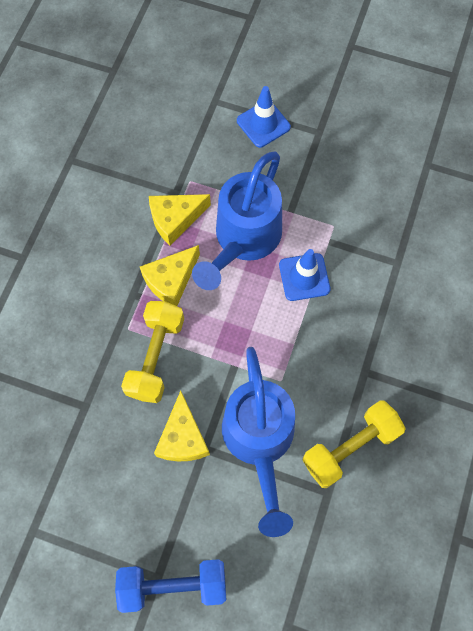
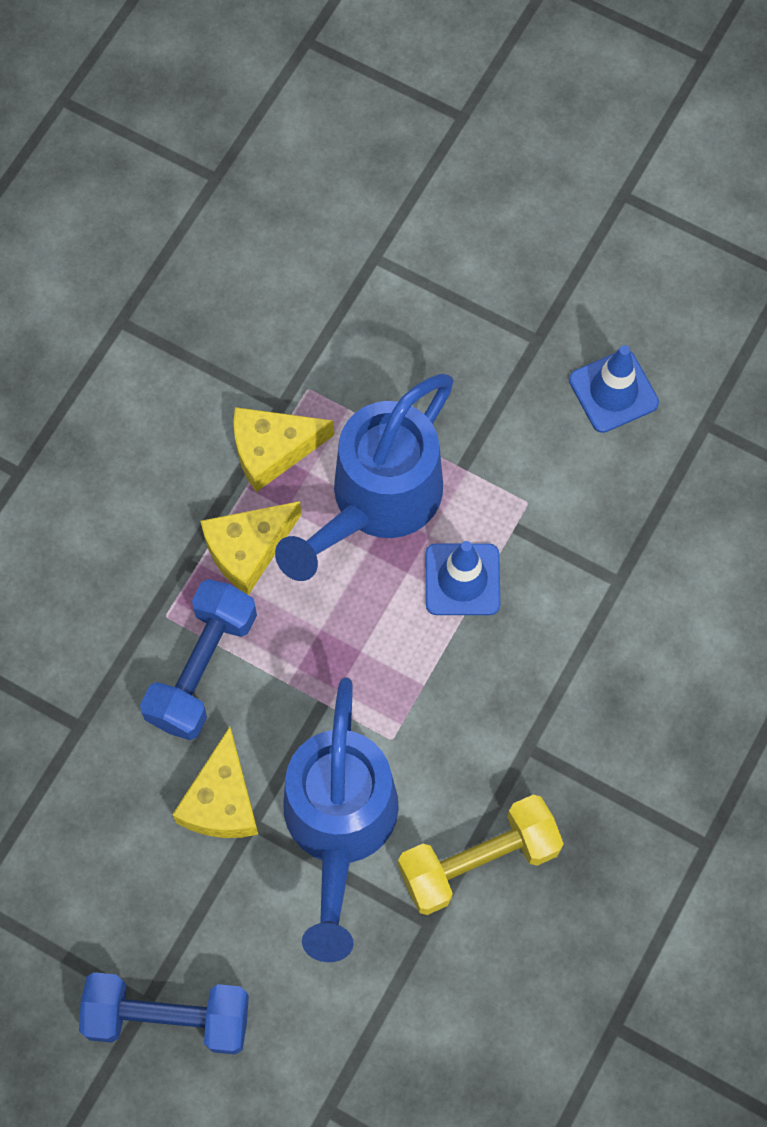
camera: 10 degrees right, 0 degrees up
(156, 357) = (202, 668): yellow dumbbell -> blue dumbbell
(263, 124) = (447, 310): blue traffic cone -> blue traffic cone (613, 391)

